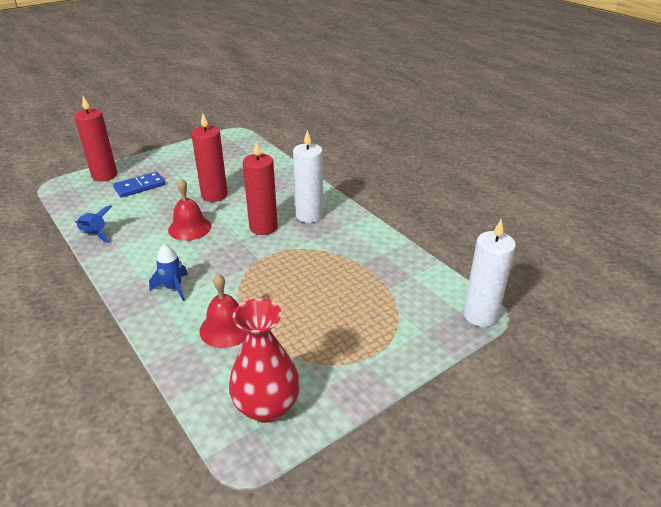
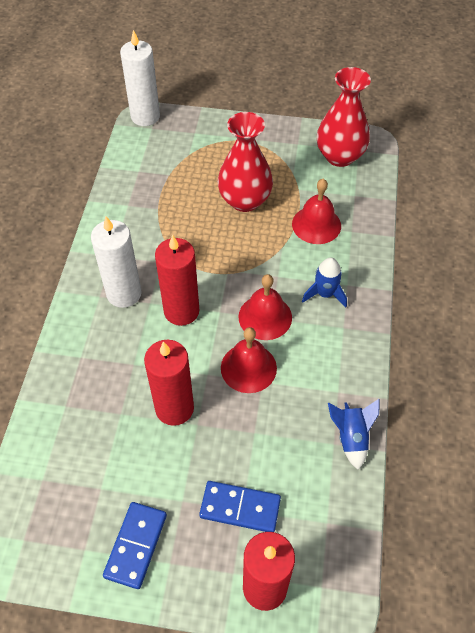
camera: 135 degrees left, 20 degrees up
(179, 158) = (136, 545): none -> blue domino
(205, 253) = (265, 317): none -> red bell
(306, 308) = (245, 200): none -> red vase

